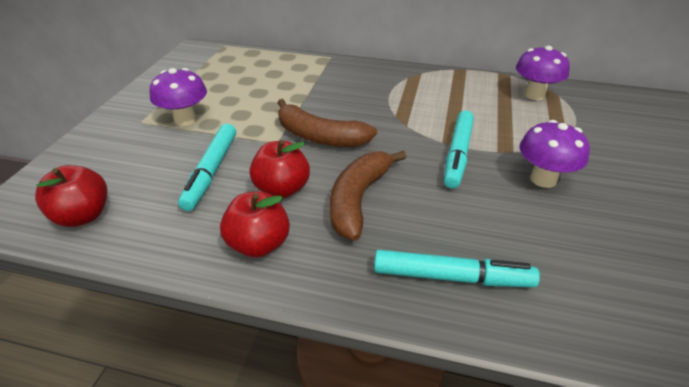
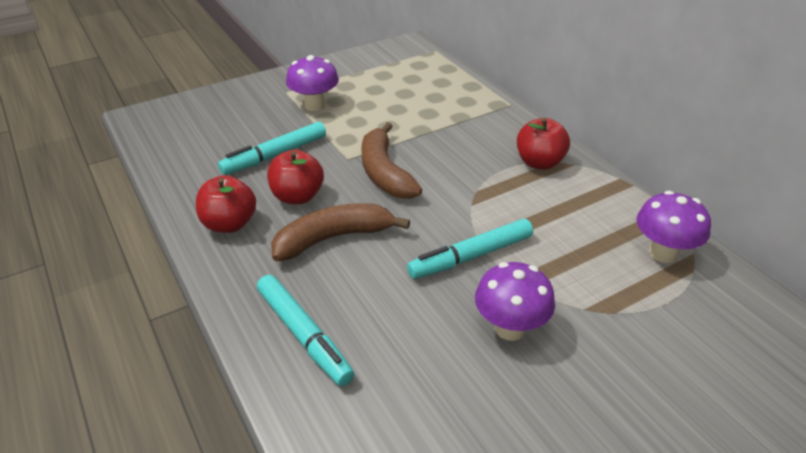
camera: 45 degrees right, 0 degrees up
(83, 216) = (173, 142): red apple -> red apple (539, 162)

